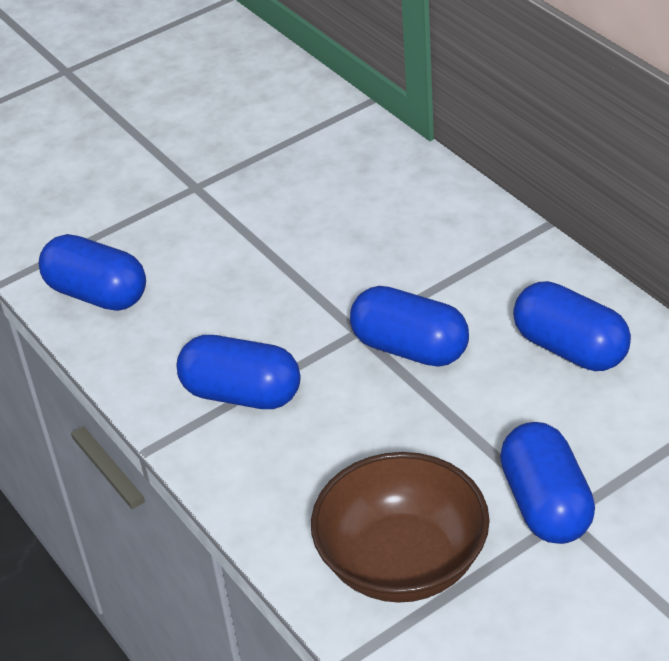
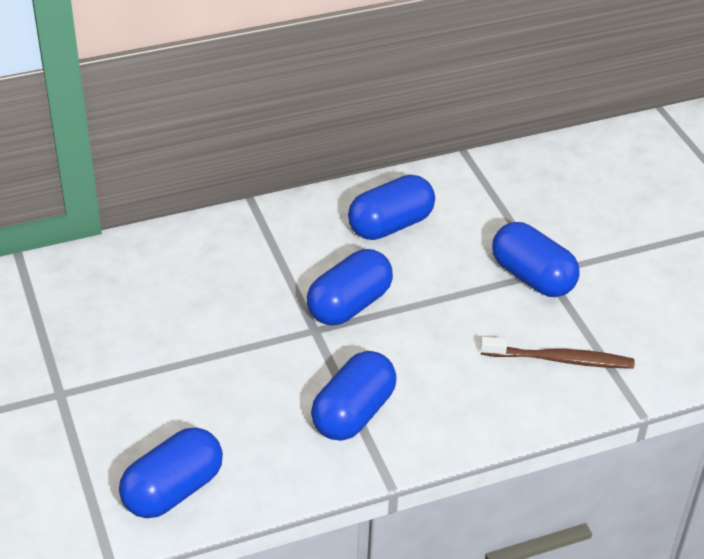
camera: 80 degrees left, 0 degrees up
(402, 562) = (560, 360): brown bowl -> brown toothbrush
(546, 504) = (532, 277): blue capsule -> blue capsule turned 45 degrees clockwise

